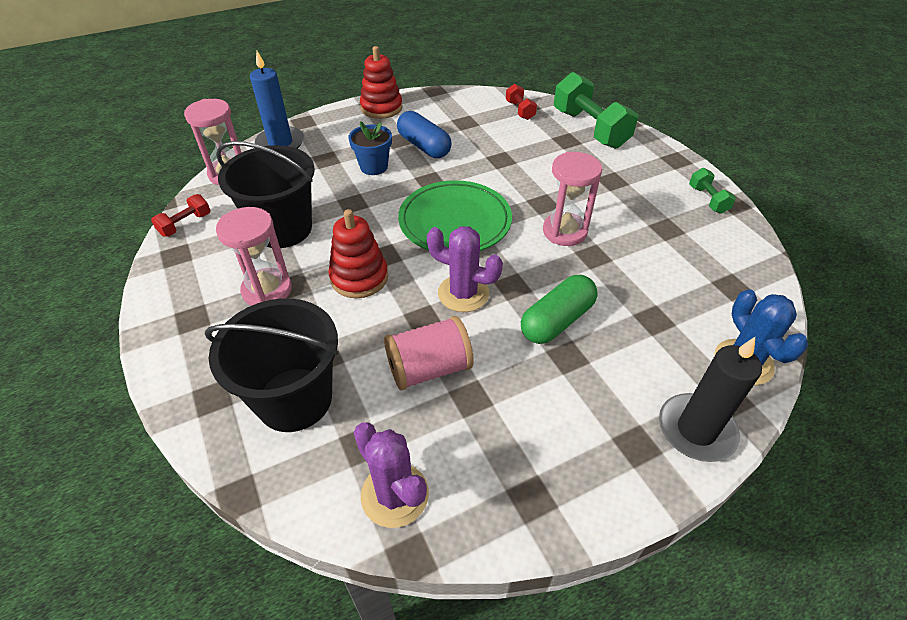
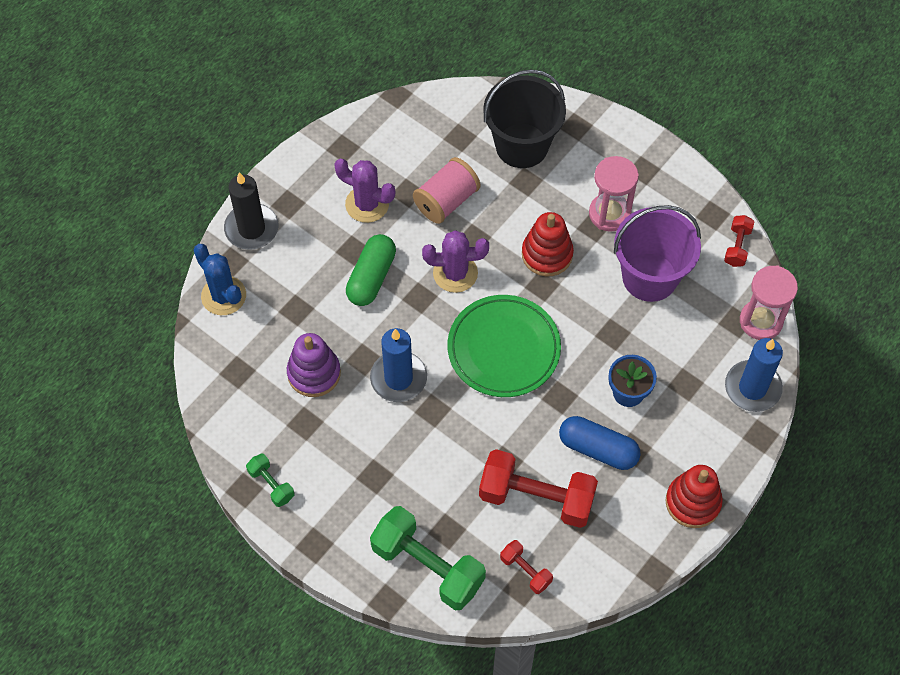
camera: 155 degrees right, 15 degrees up
(283, 229) = (649, 277): black bucket -> purple bucket
(395, 495) = (422, 119): purple cactus -> purple cactus (367, 204)
(489, 137) = (536, 497): none -> red dumbbell
(564, 231) = (398, 378): pink hourglass -> blue candle
(648, 260) = (314, 373): none -> purple stacking toy

